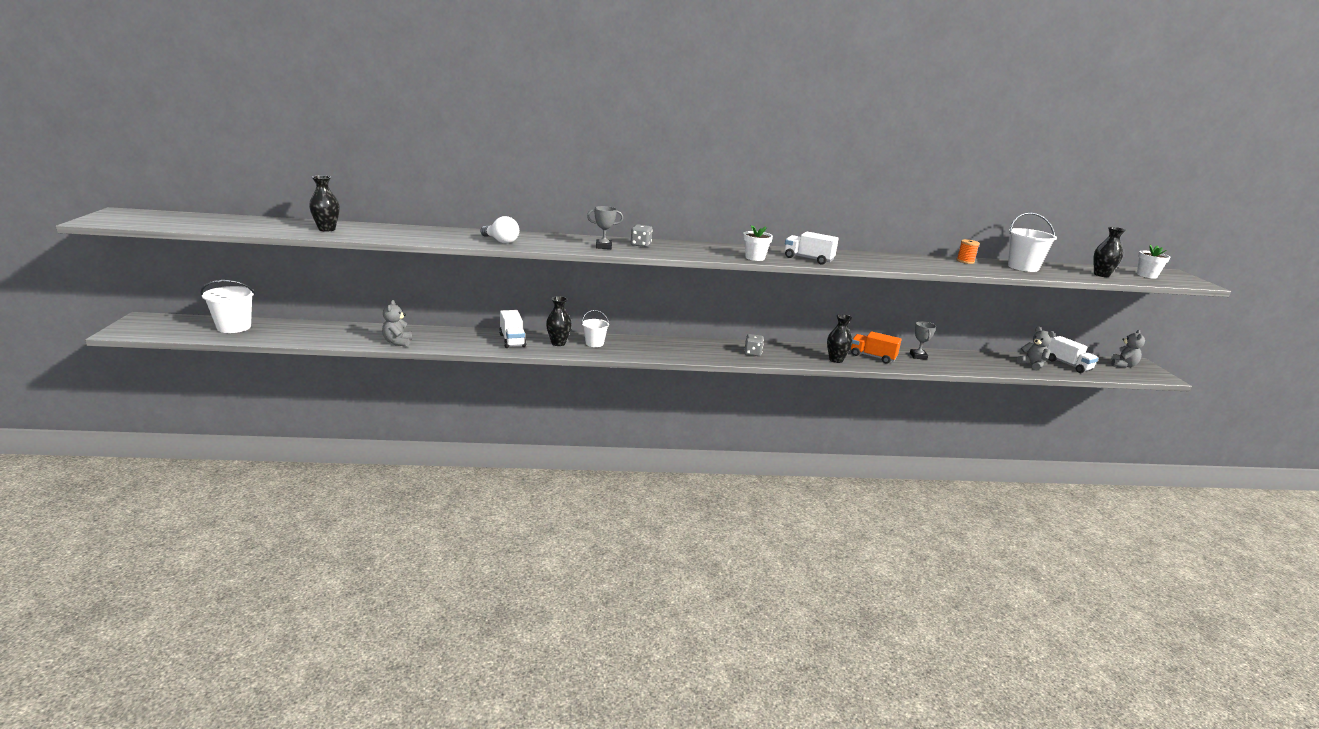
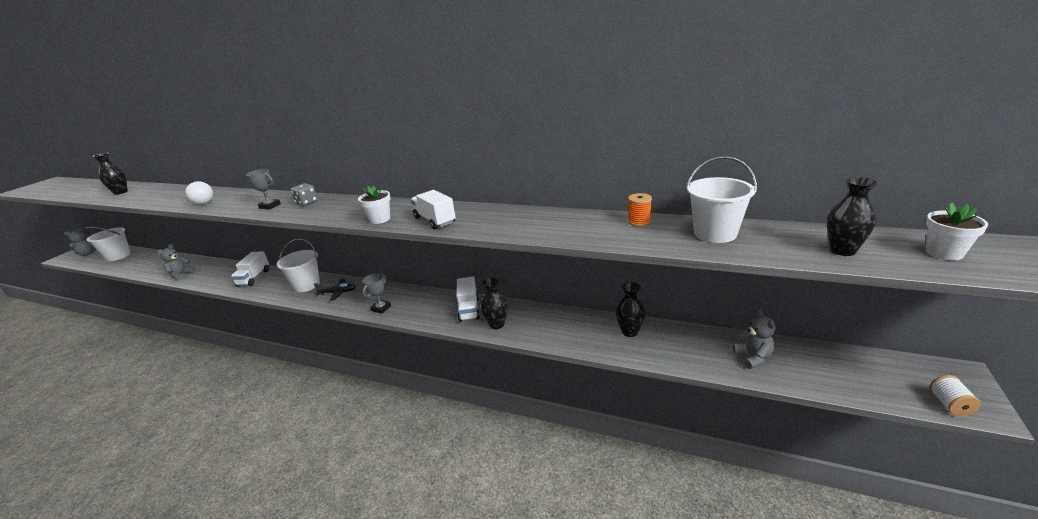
camera: 30 degrees right, 5 degrees up
(558, 343) = (281, 283): black vase -> black vase (629, 332)
(594, 343) = (307, 285): white bucket -> white bucket, size x1.60
(643, 347) = (338, 293): none -> black plane
(752, 353) = (424, 307): grey dice -> none
(872, 357) = (544, 323): orange truck -> none
(918, 356) = (602, 327): grey trophy -> grey trophy (381, 308)
(1068, 365) = (814, 364): white truck -> white truck (469, 309)
(1122, 365) = (919, 375): grey teddy bear -> grey teddy bear (87, 254)
(1147, 376) = (949, 405): none -> white spool

